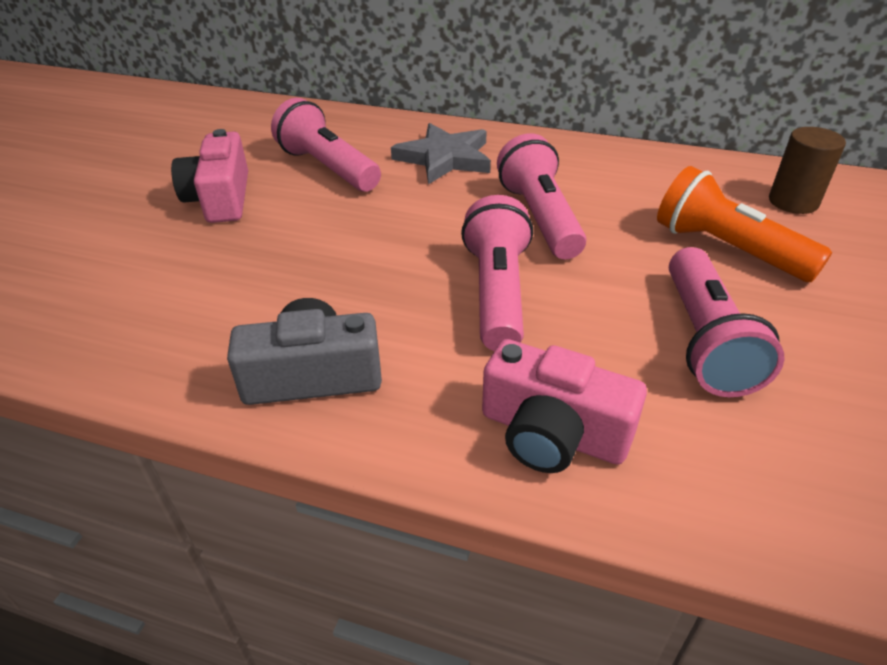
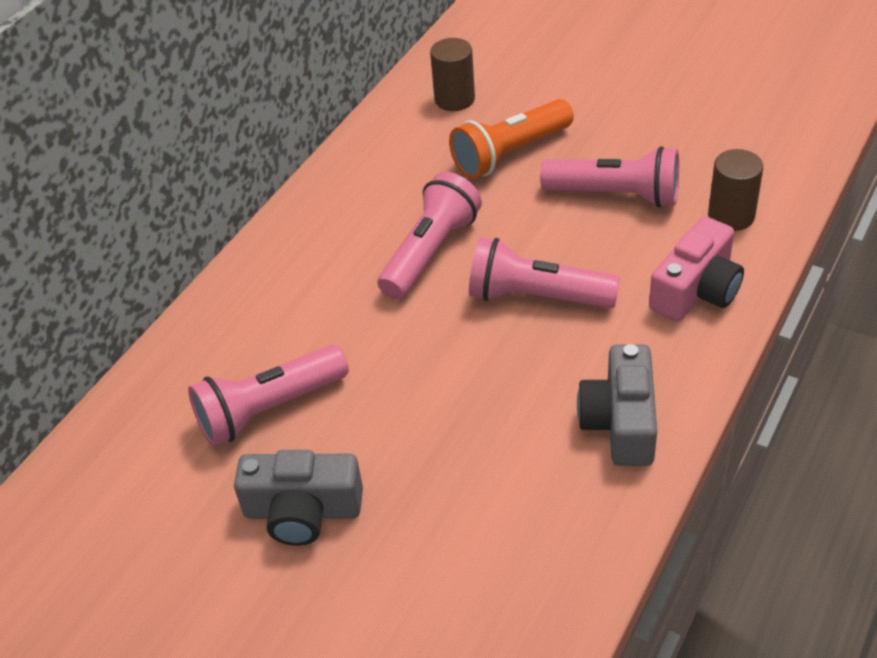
camera: 75 degrees left, 5 degrees up
(220, 198) = (303, 511): pink camera -> grey camera
(444, 158) = (288, 306): grey star -> none
(540, 218) = (430, 252): pink flashlight -> pink flashlight turned 120 degrees clockwise
(730, 467) = (731, 216): none -> brown cylinder

